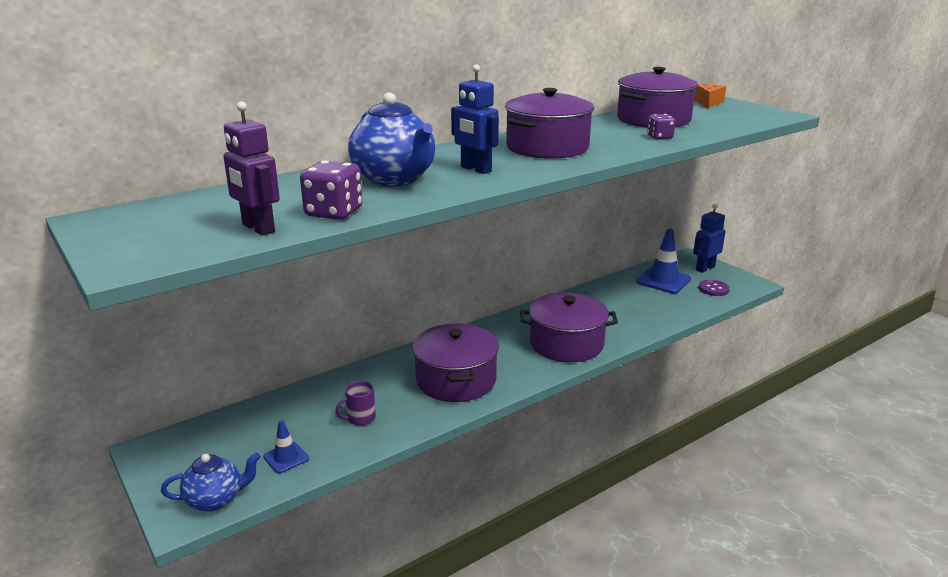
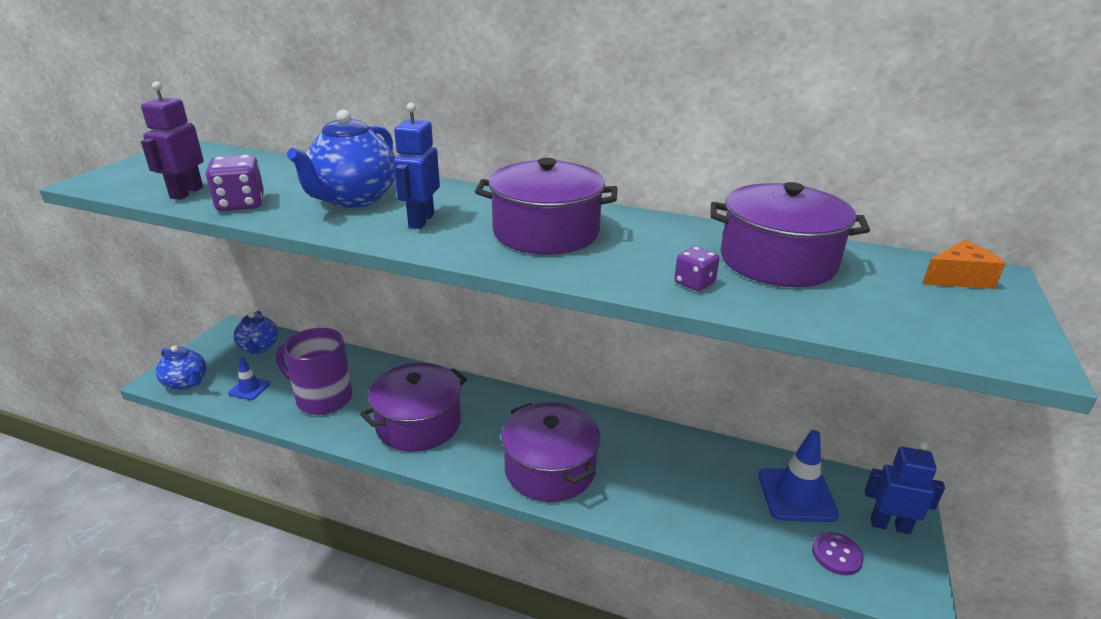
camera: 55 degrees right, 5 degrees up
(215, 438) = (259, 347): none -> blue teapot
(360, 418) = (322, 398): purple mug -> purple mug, size x2.08

